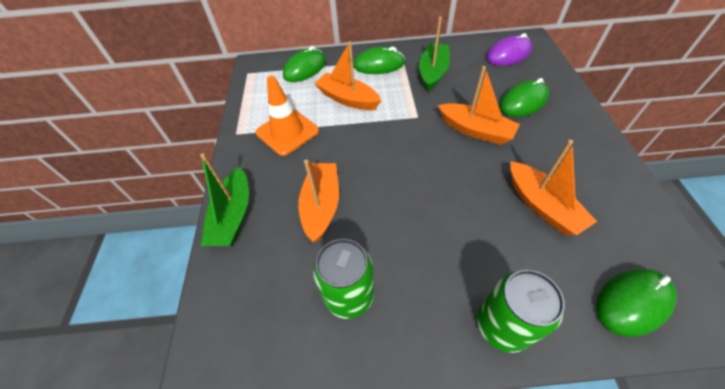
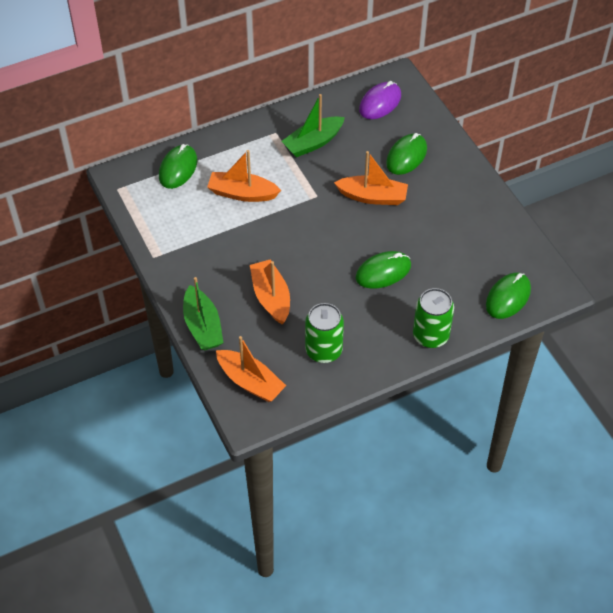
camera: 25 degrees left, 0 degrees up
(287, 132) = (203, 242): orange traffic cone -> none
(379, 65) = (254, 145): green mouse -> green mouse (383, 272)
(433, 73) = (313, 143): green boat -> green boat turned 120 degrees counterclockwise
(542, 205) = (440, 249): orange boat -> orange boat (250, 382)

